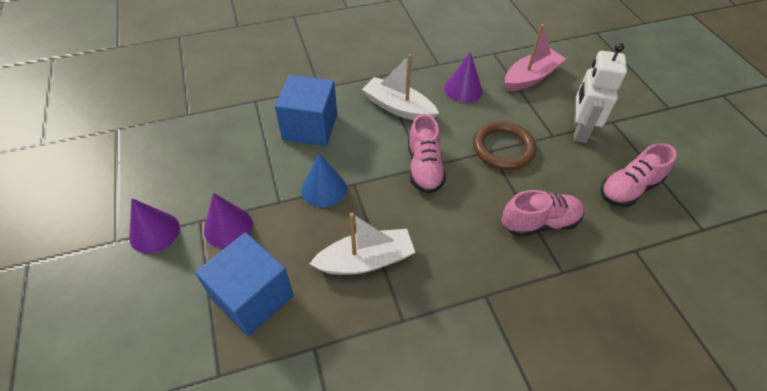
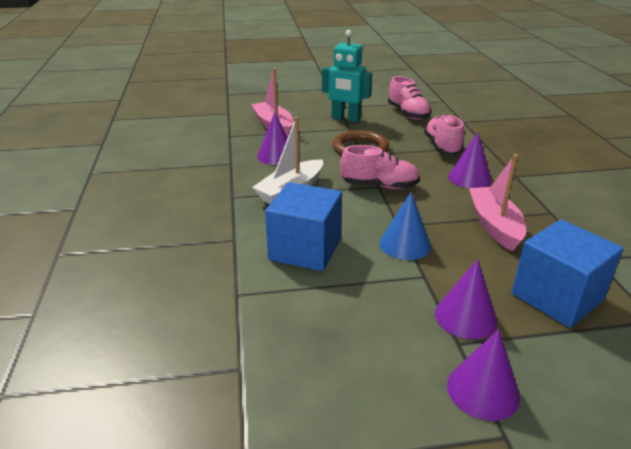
camera: 80 degrees left, 20 degrees down
(365, 260) = (494, 225): white boat -> pink boat
(464, 246) = (469, 178): none -> purple cone
(579, 130) = (345, 119): white robot -> turquoise robot

